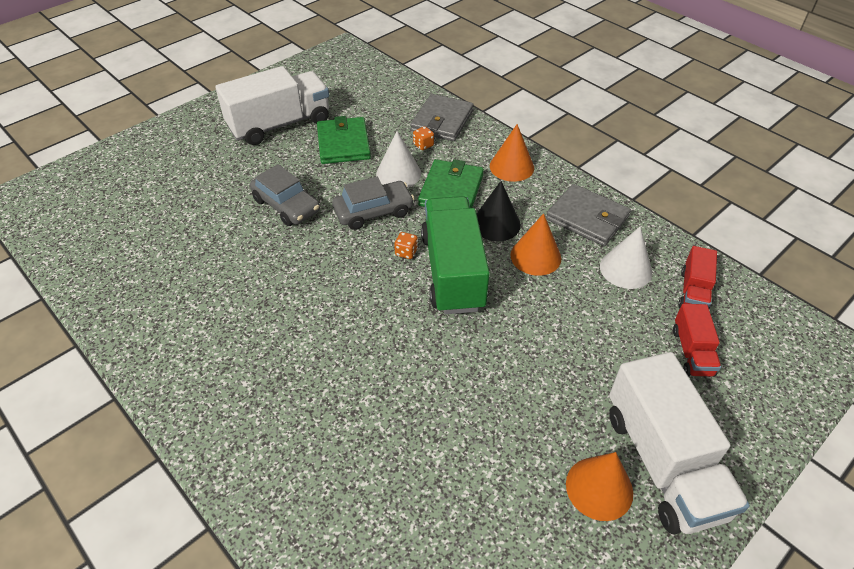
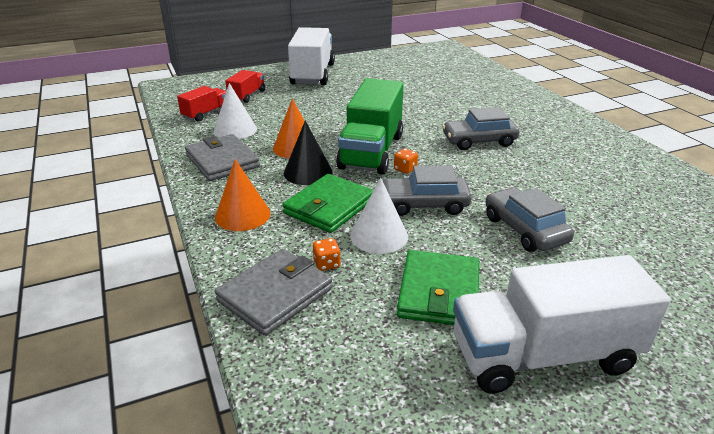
camera: 160 degrees left, 15 degrees down
(337, 325) = (479, 141): none -> grey car
(599, 488) = (352, 74): orange cone -> none

